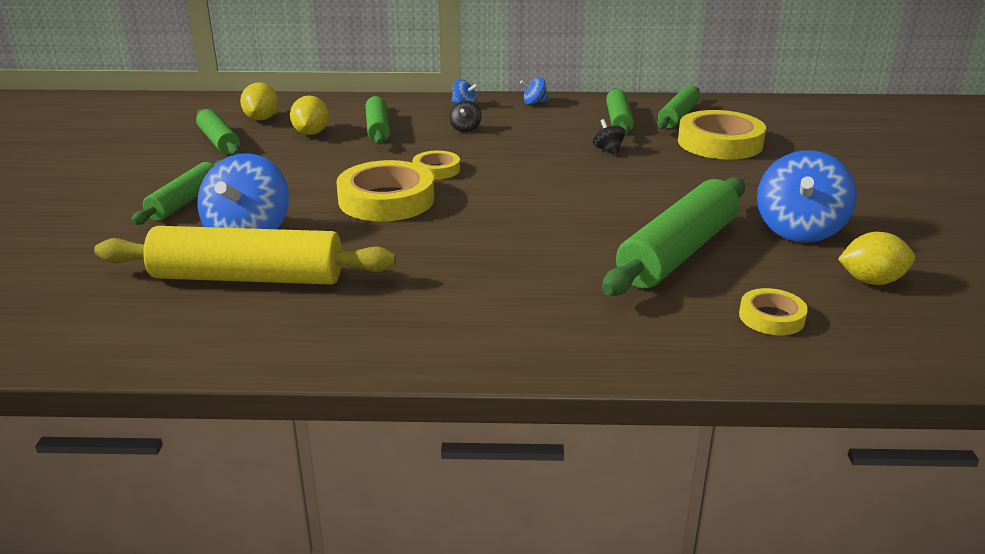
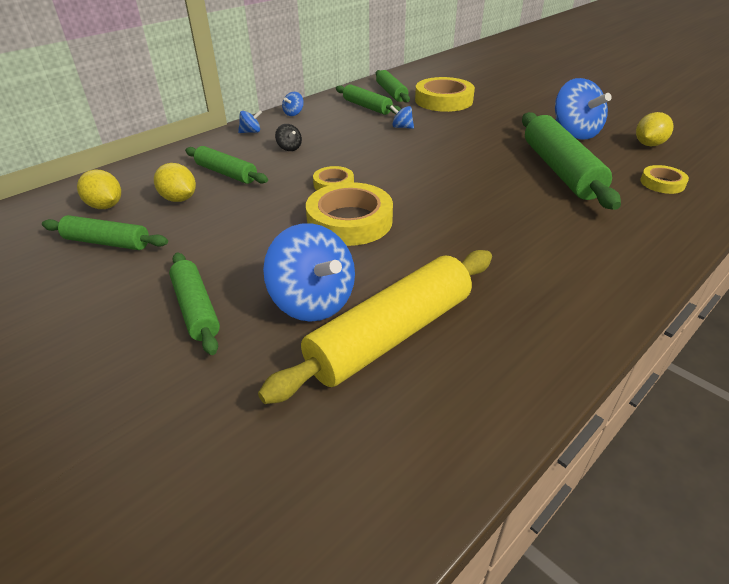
camera: 45 degrees left, 10 degrees up
(608, 150) = (402, 127): black spinning top -> blue spinning top

